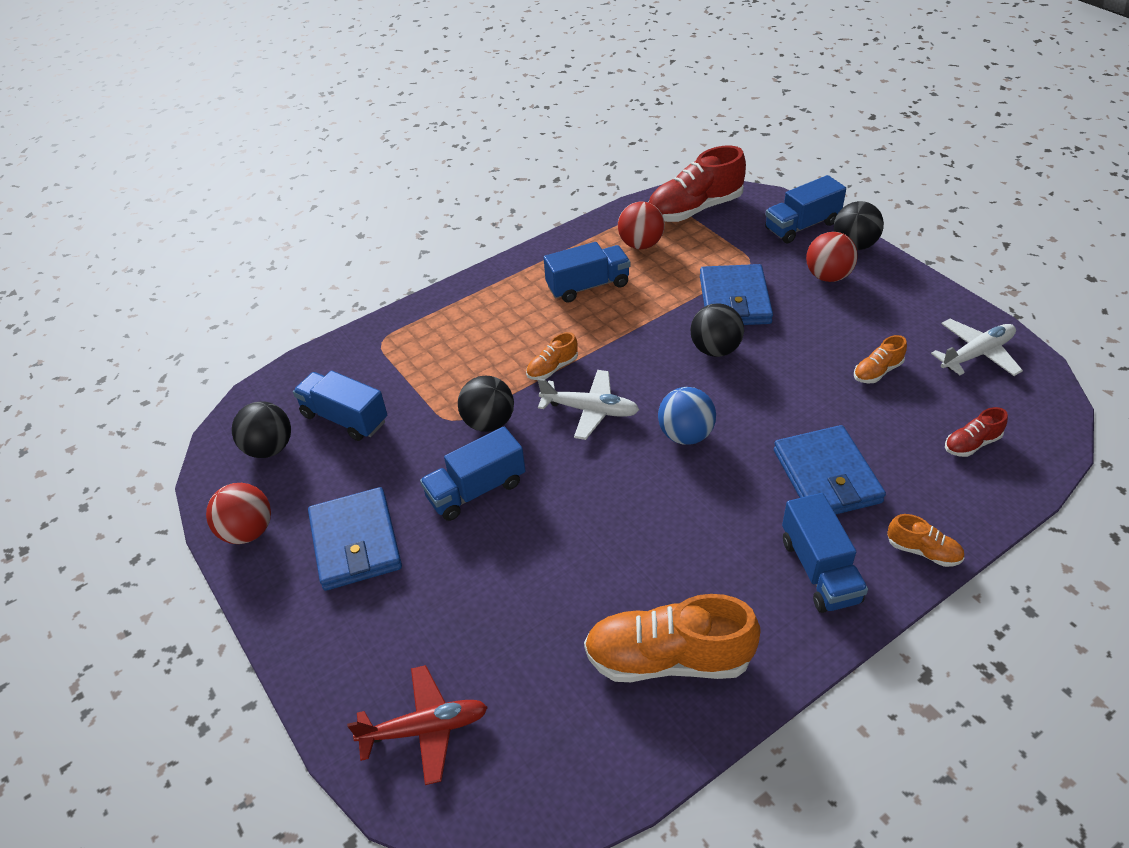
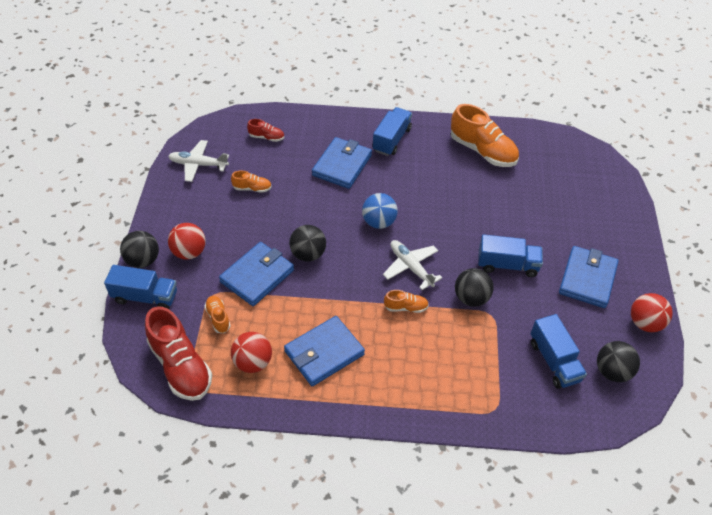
camera: 145 degrees left, 5 degrees up
(425, 729) = (597, 186): red plane -> none
(588, 286) = (324, 353): blue truck -> blue wallet
(694, 209) = (180, 366): red shoe -> red shoe turned 45 degrees clockwise
(923, 551) = (345, 121): orange shoe -> orange shoe (218, 318)

